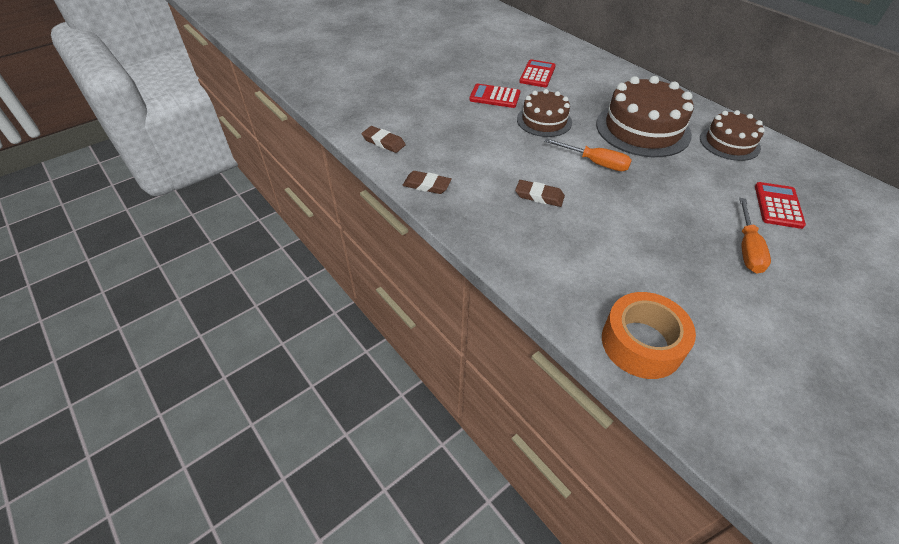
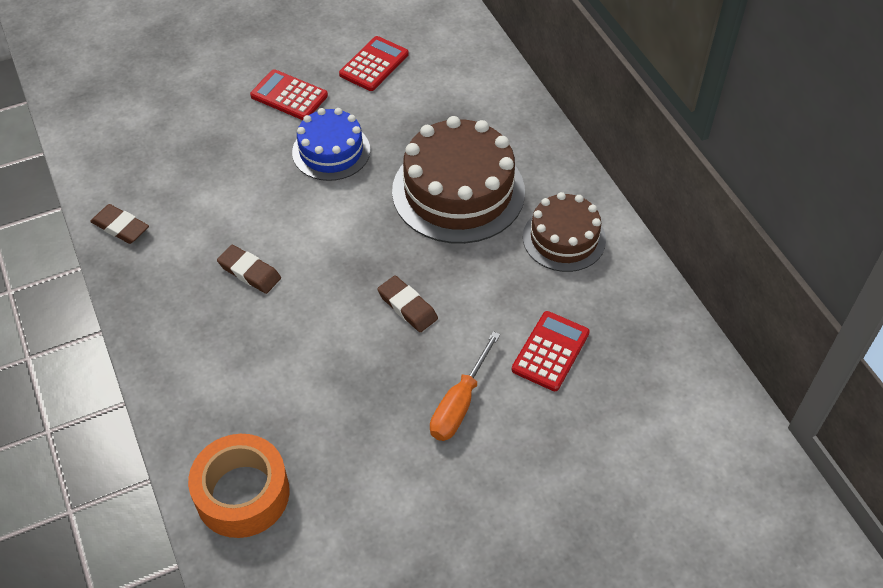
camera: 15 degrees right, 5 degrees up
(383, 142) = (102, 148): brown eraser -> brown eraser (407, 306)
(544, 121) = (331, 151): brown cake -> blue cake
(595, 163) = (355, 235): orange screwdriver -> none

